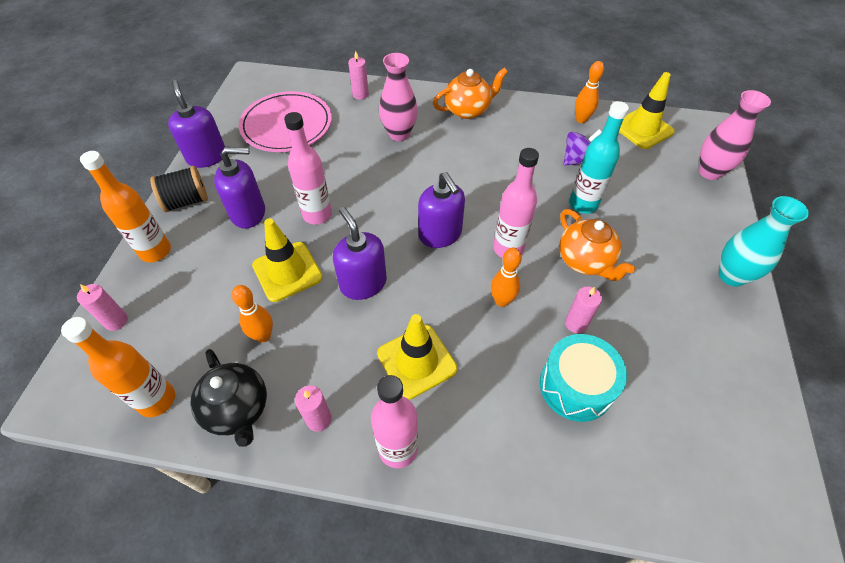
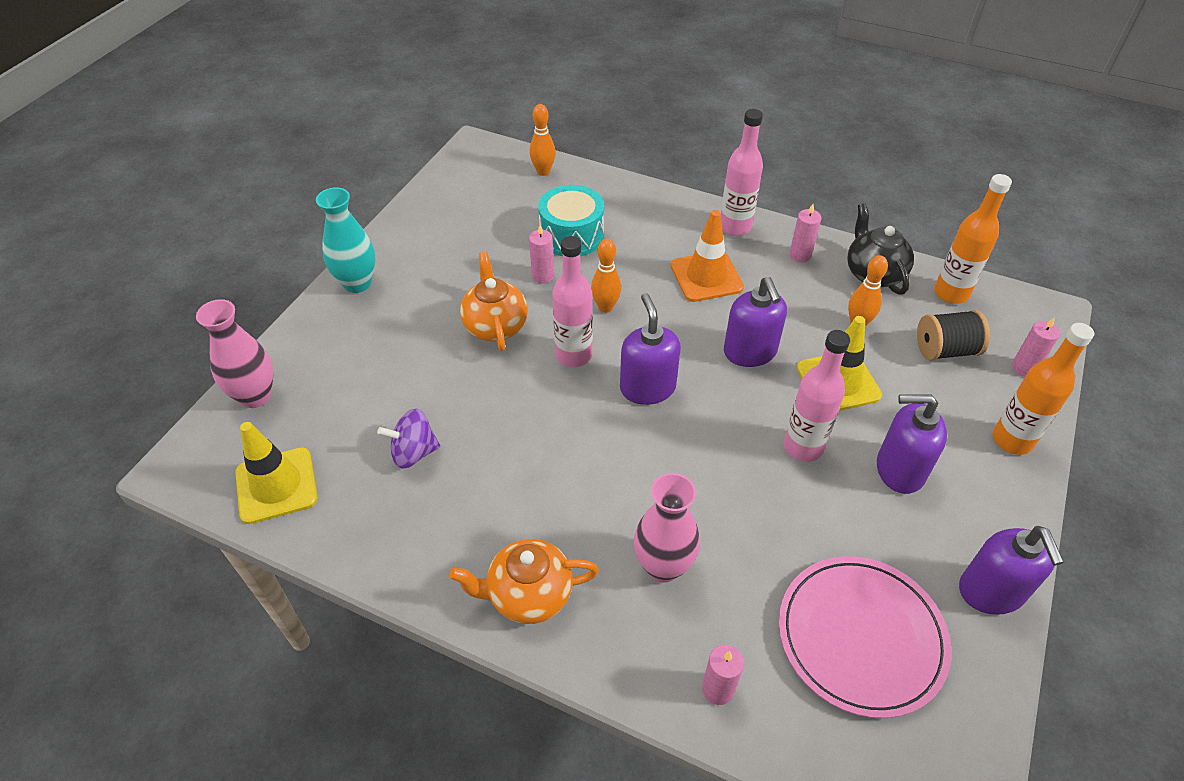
camera: 165 degrees left, 5 degrees down
(186, 201) = (996, 509): black spool -> black spool (945, 350)
(417, 361) = (706, 277): yellow traffic cone -> orange traffic cone
(581, 119) = (354, 526): orange bowling pin -> orange bowling pin (543, 172)
(583, 204) = (452, 388): turquoise bottle -> none

